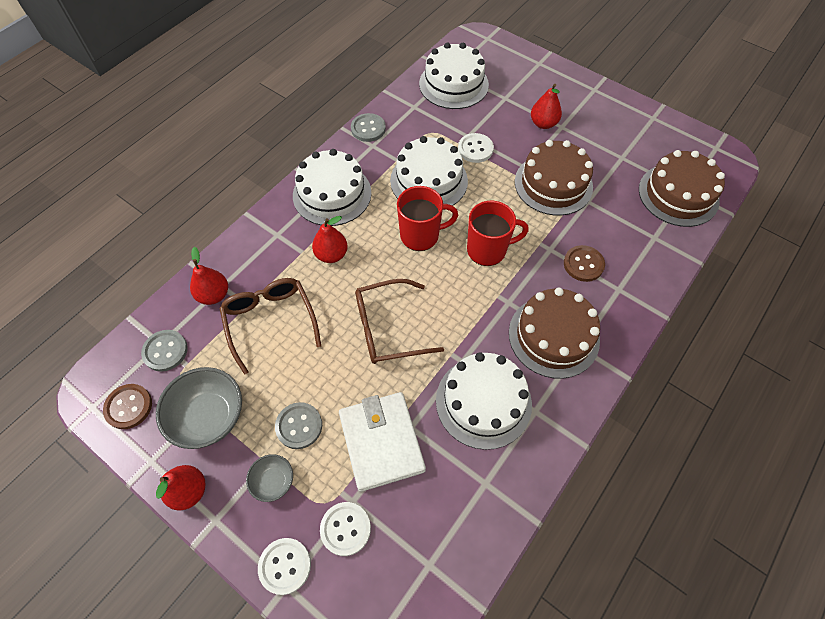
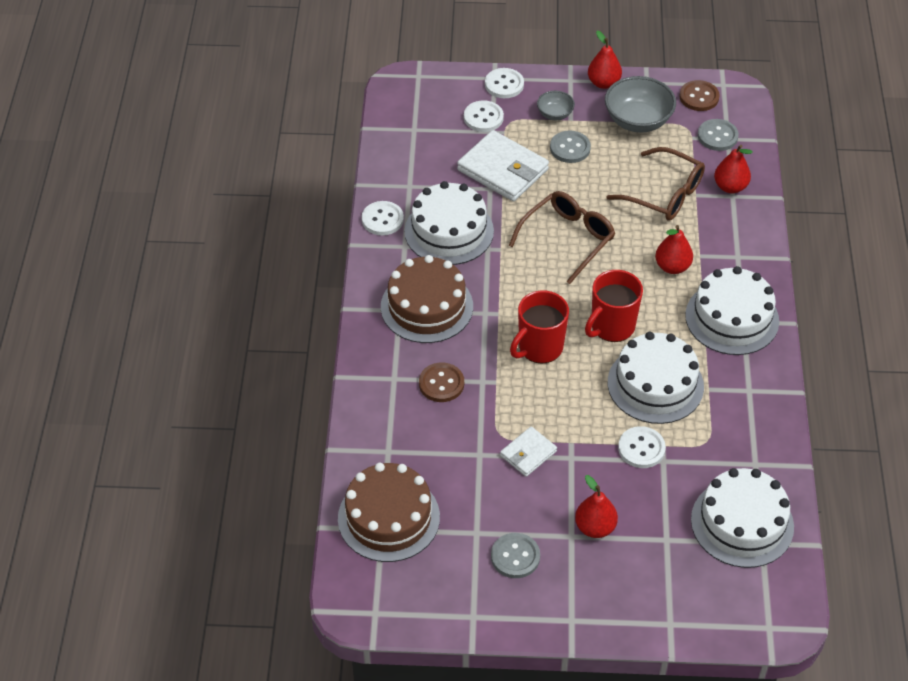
camera: 145 degrees right, 10 degrees down
(368, 129) = (774, 406): grey button -> grey button (515, 557)
(538, 456) = (382, 219): none -> white button
(553, 184) = (528, 453): brown cake -> white wallet

